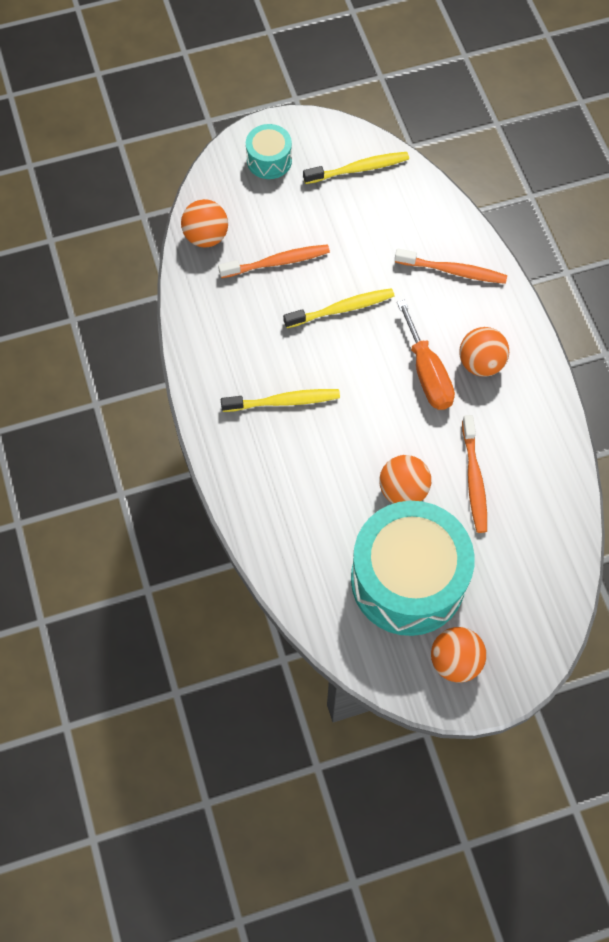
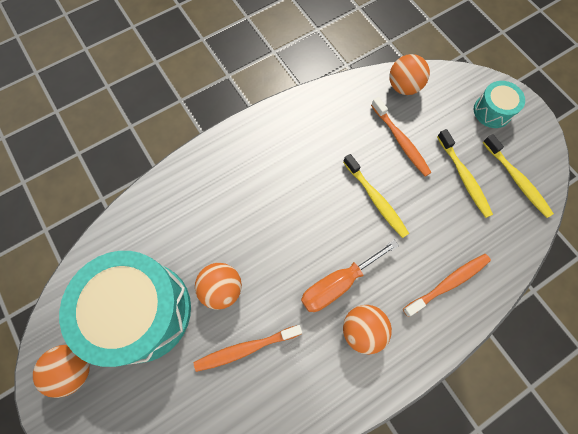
camera: 75 degrees right, 5 degrees up
(284, 401) = (278, 177): yellow toothbrush -> yellow toothbrush (463, 177)
(453, 271) = (448, 283): orange toothbrush -> orange toothbrush turned 120 degrees counterclockwise

